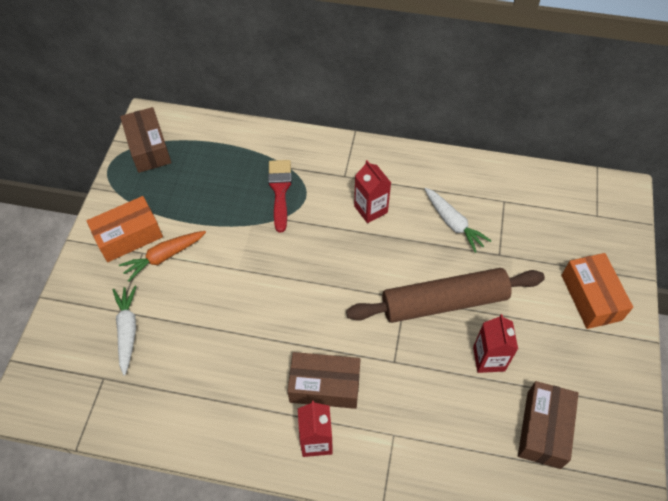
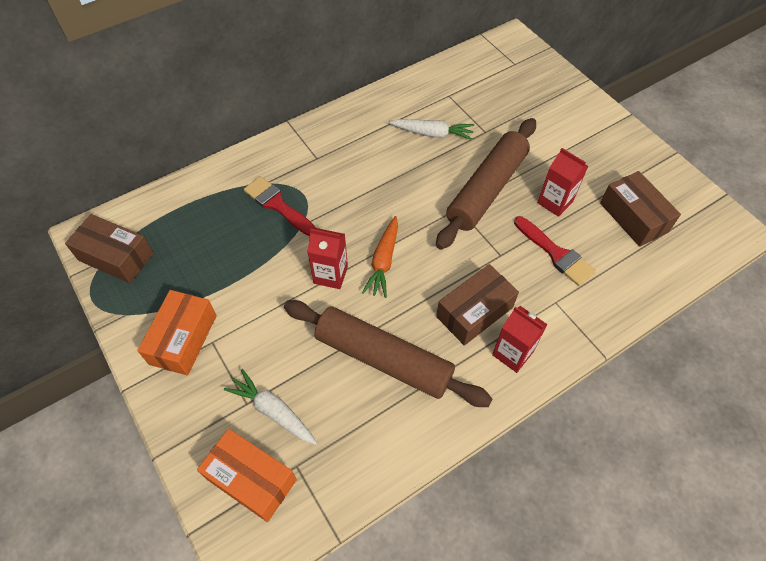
camera: 45 degrees left, 0 degrees up
(164, 257) = (236, 329): orange carrot -> orange carrot (383, 261)
(227, 360) = (383, 359): none -> brown rolling pin
(370, 209) = (364, 167): red carton -> red carton (330, 275)
(439, 399) = (556, 253): none -> red brush
(591, 297) = (568, 116): orange box -> orange box (251, 479)

